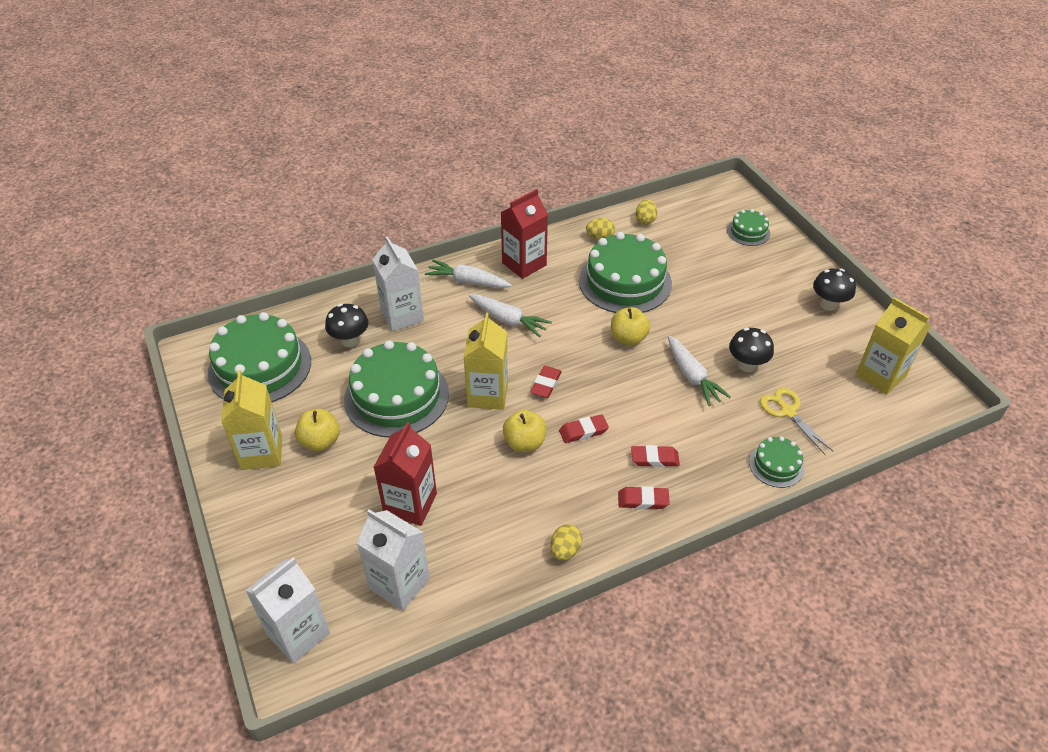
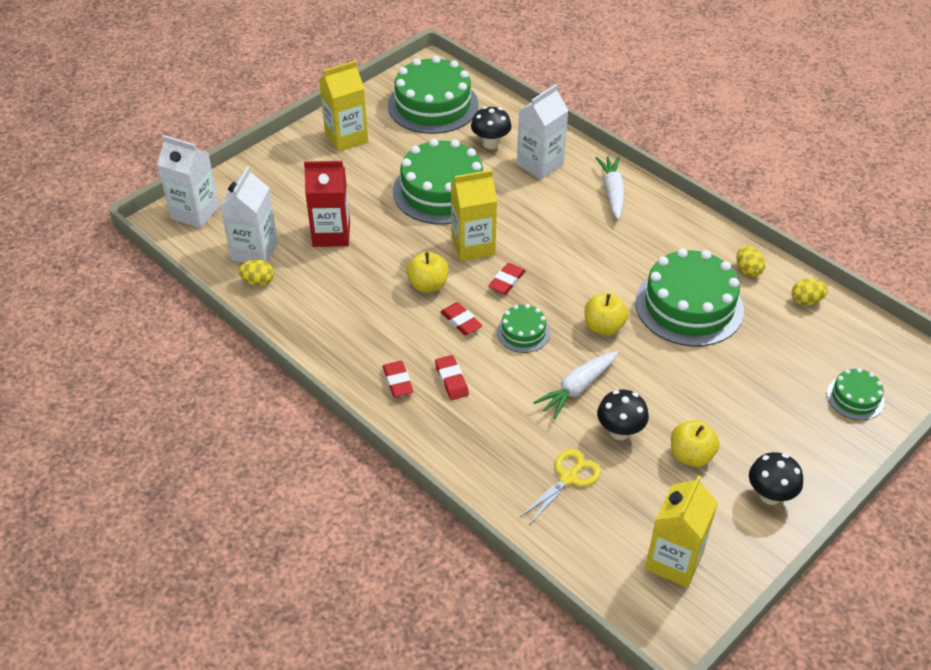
camera: 70 degrees right, 0 degrees up
(320, 441) = (371, 164): yellow apple -> yellow apple (691, 455)
(508, 320) = (576, 234): white carrot -> none
(524, 264) = (664, 224): red carton -> none
(546, 384) = (506, 281): red eraser -> red eraser turned 60 degrees counterclockwise
(565, 550) = (322, 340): yellow egg -> yellow egg (258, 282)
(776, 465) = (488, 478): green cake -> green cake (523, 332)

